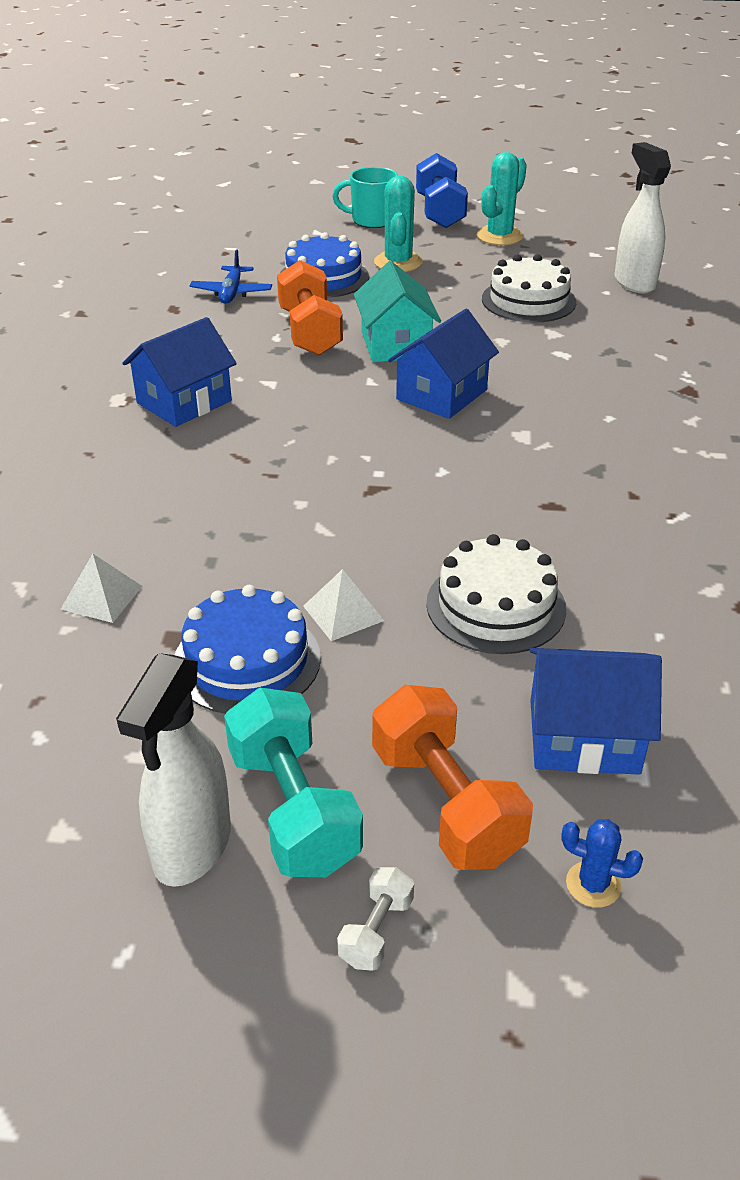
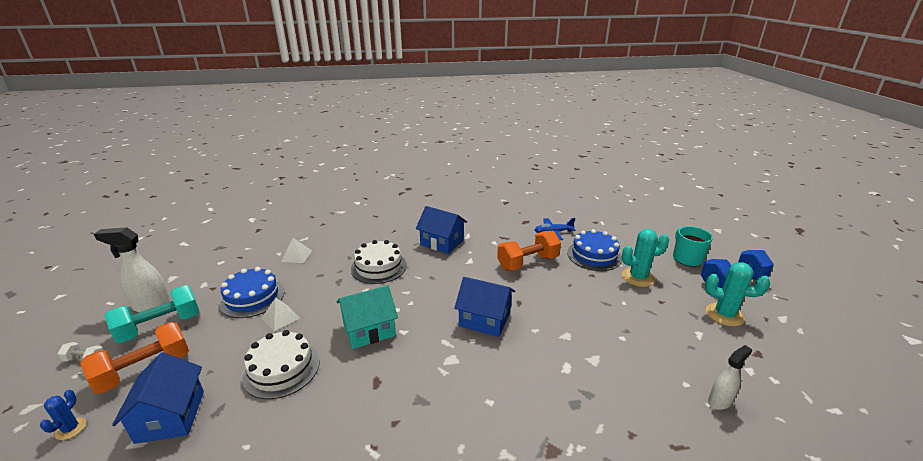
camera: 75 degrees right, 10 degrees down
(395, 344) = (533, 293): turquoise house -> turquoise house (369, 330)
(528, 300) = (634, 341): white cake -> white cake (379, 267)
(634, 282) = (719, 401): white spray bottle -> white spray bottle, size x0.59

